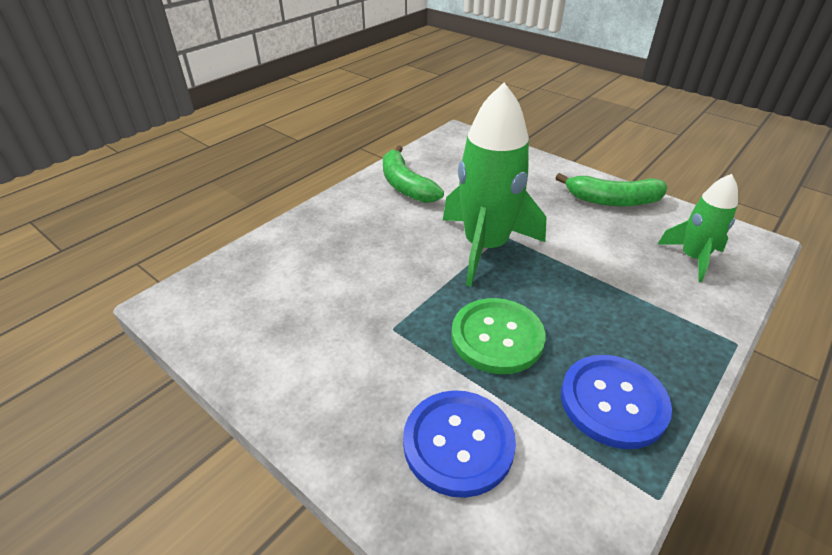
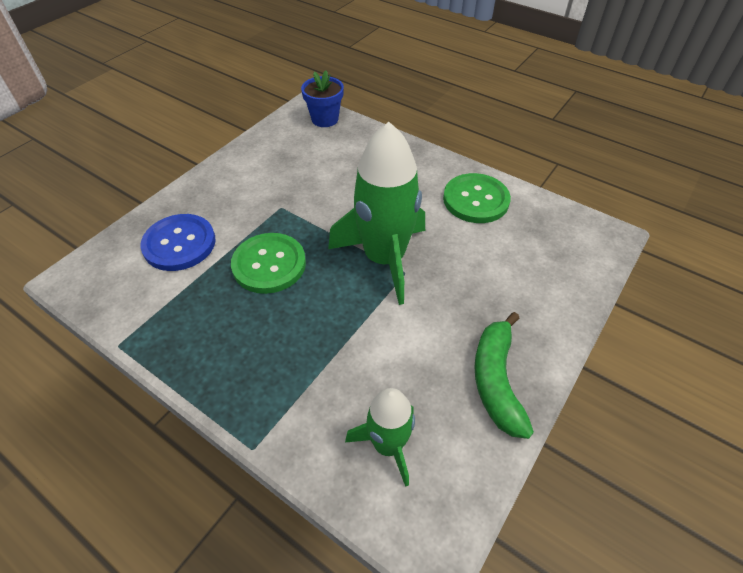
camera: 85 degrees right, 10 degrees up
(210, 283) = (325, 119): none -> blue flower pot
(406, 185) = (475, 200): green banana -> green button
(613, 402) = (198, 331): blue button -> none

